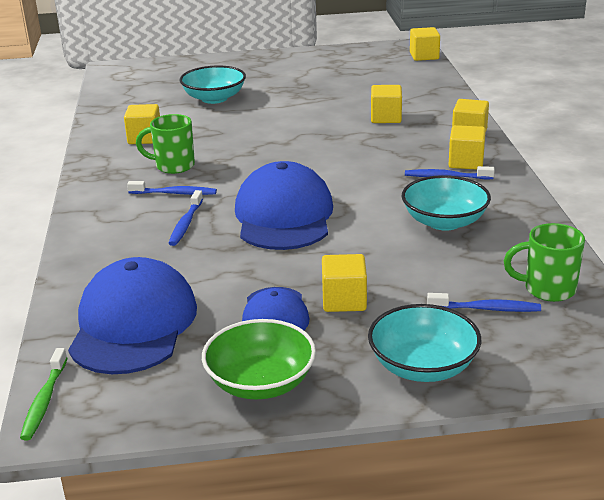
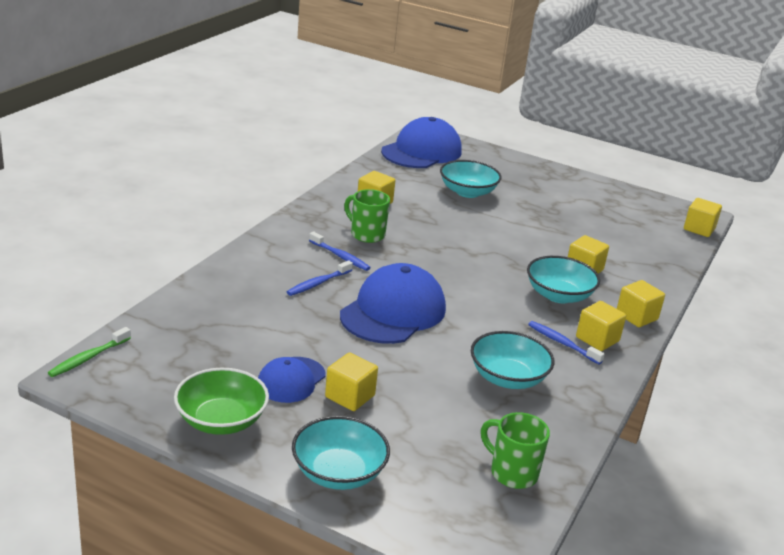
camera: 30 degrees right, 0 degrees up
(133, 324) = (196, 337): blue cap -> blue cap (422, 151)
(394, 144) = (558, 295): none -> turquoise bowl
(486, 309) = (442, 460): blue toothbrush -> none

